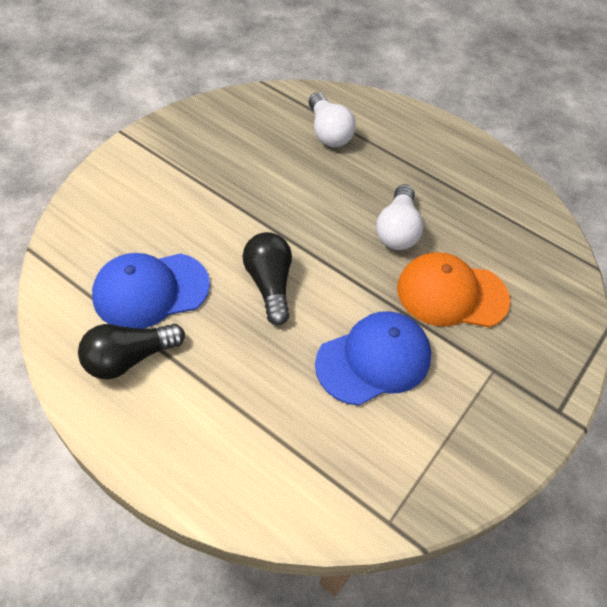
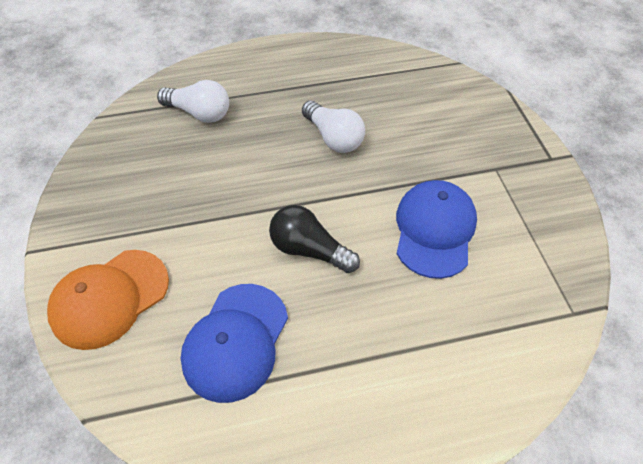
camera: 45 degrees left, 0 degrees up
(129, 358) = (293, 405): black light bulb -> none
(451, 294) = (416, 147): orange cap -> orange cap (110, 298)

